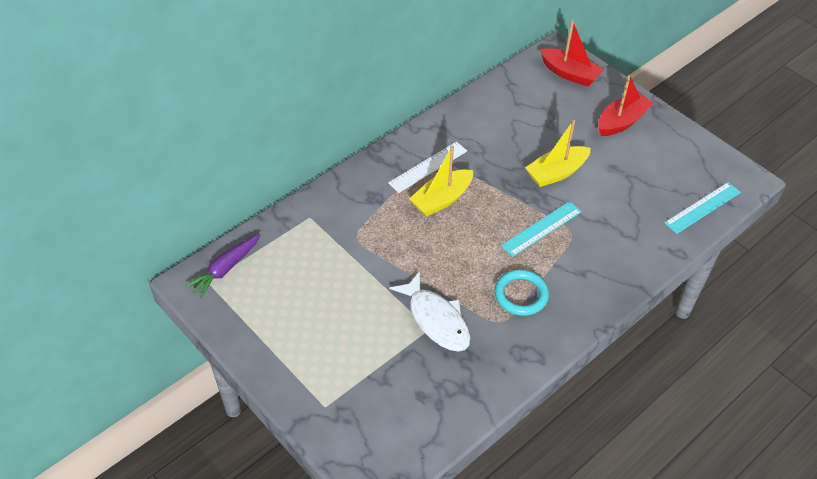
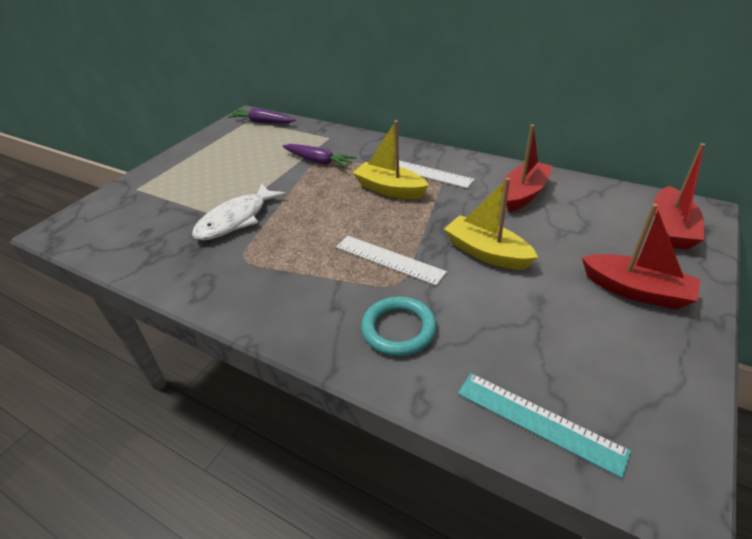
camera: 75 degrees right, 10 degrees down
(358, 237) = (318, 161): none -> purple carrot
(492, 123) = (523, 194): none -> red boat
(521, 295) = (284, 265): turquoise ring -> turquoise ring (398, 329)
(541, 228) = (389, 259): turquoise ruler -> white ruler

